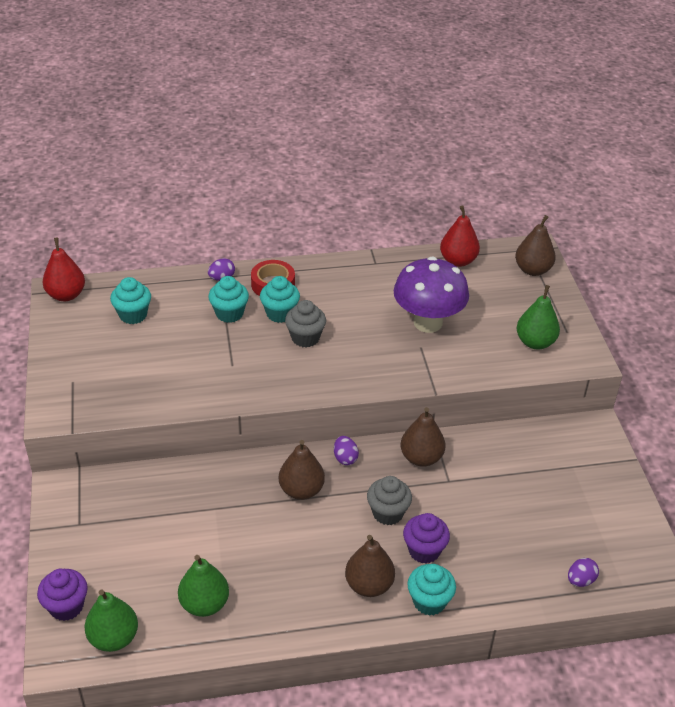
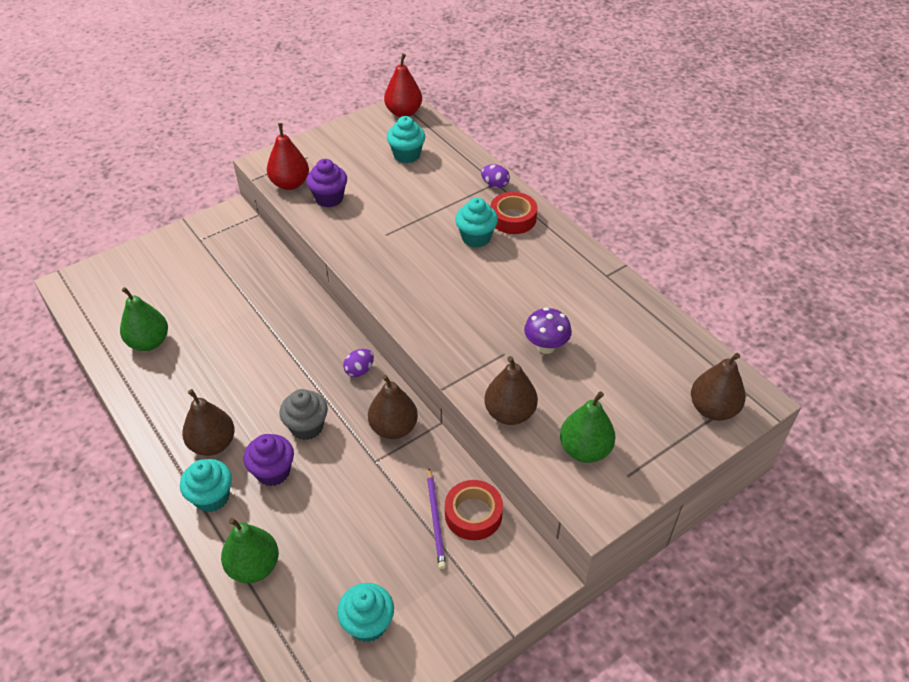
camera: 65 degrees right, 5 degrees up
(66, 606) = (118, 267): purple cupcake -> purple cupcake (329, 198)
(114, 638) = (97, 304): green pear -> green pear (254, 566)
(229, 313) = (451, 207): turquoise cupcake -> turquoise cupcake (368, 624)
(301, 490) = (303, 355): brown pear -> brown pear (509, 413)
(305, 338) = (455, 266): grey cupcake -> none
(428, 323) = (545, 346): purple mushroom -> purple mushroom, size x0.53
(458, 261) = (669, 338): red pear -> red pear (290, 184)
(523, 464) = (436, 520): none -> purple pencil
(529, 441) = (473, 514): none -> red tape
(580, 580) = (294, 626): purple egg -> none

